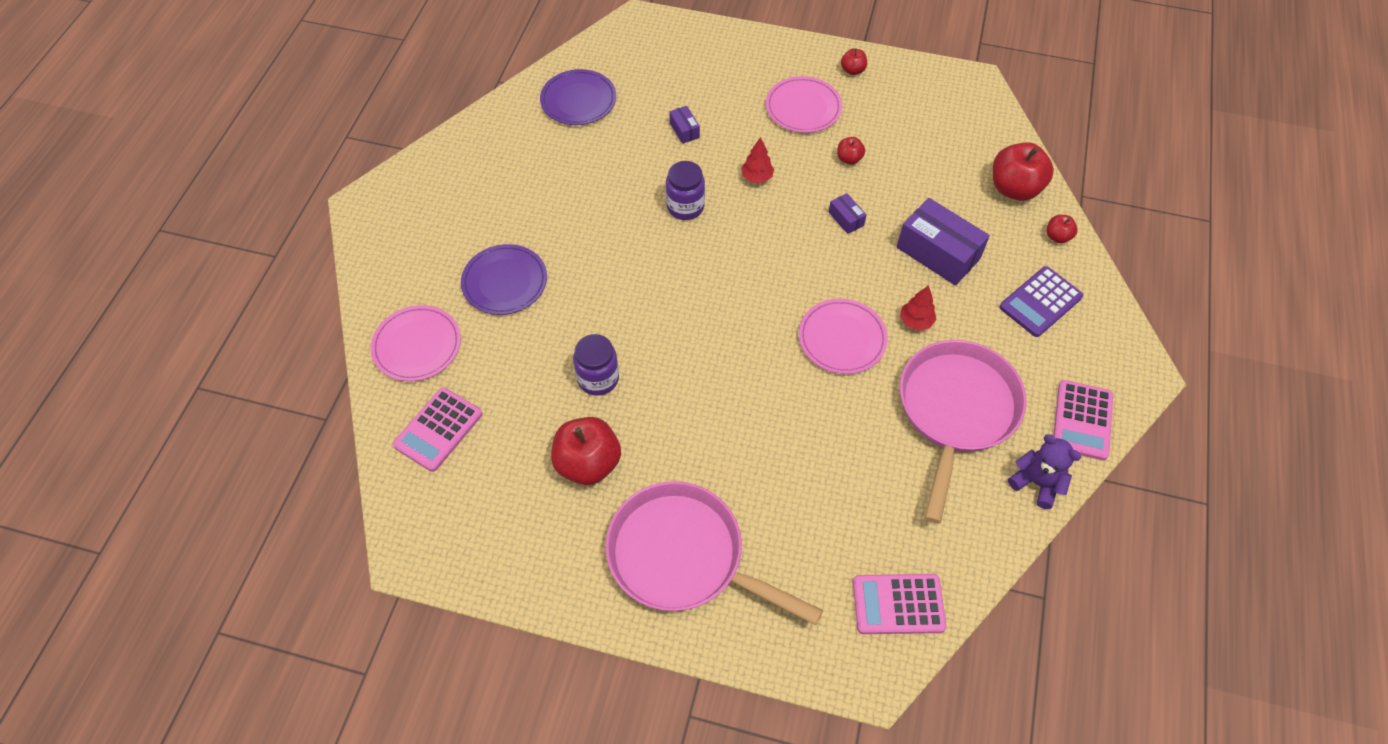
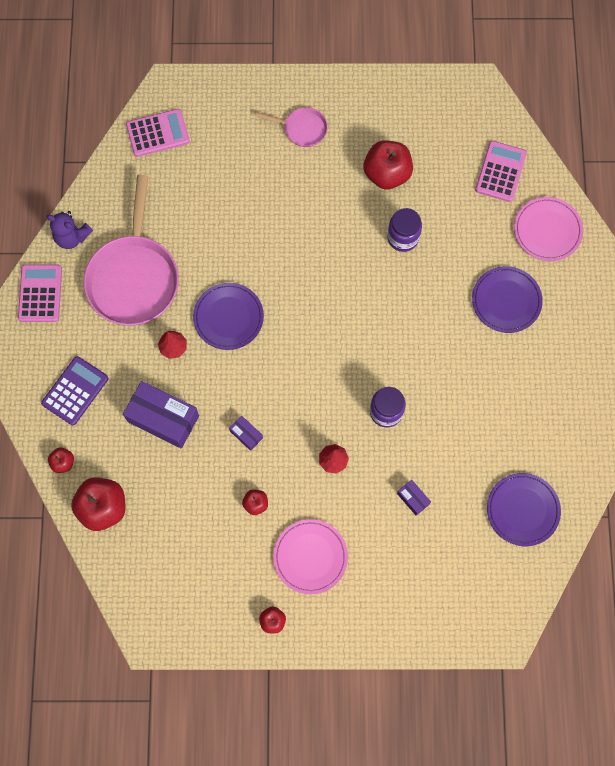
camera: 165 degrees right, 15 degrees up
(684, 557) = (302, 129): pink pan -> pink pan, size x0.47
(842, 338) = (228, 317): pink plate -> purple plate

